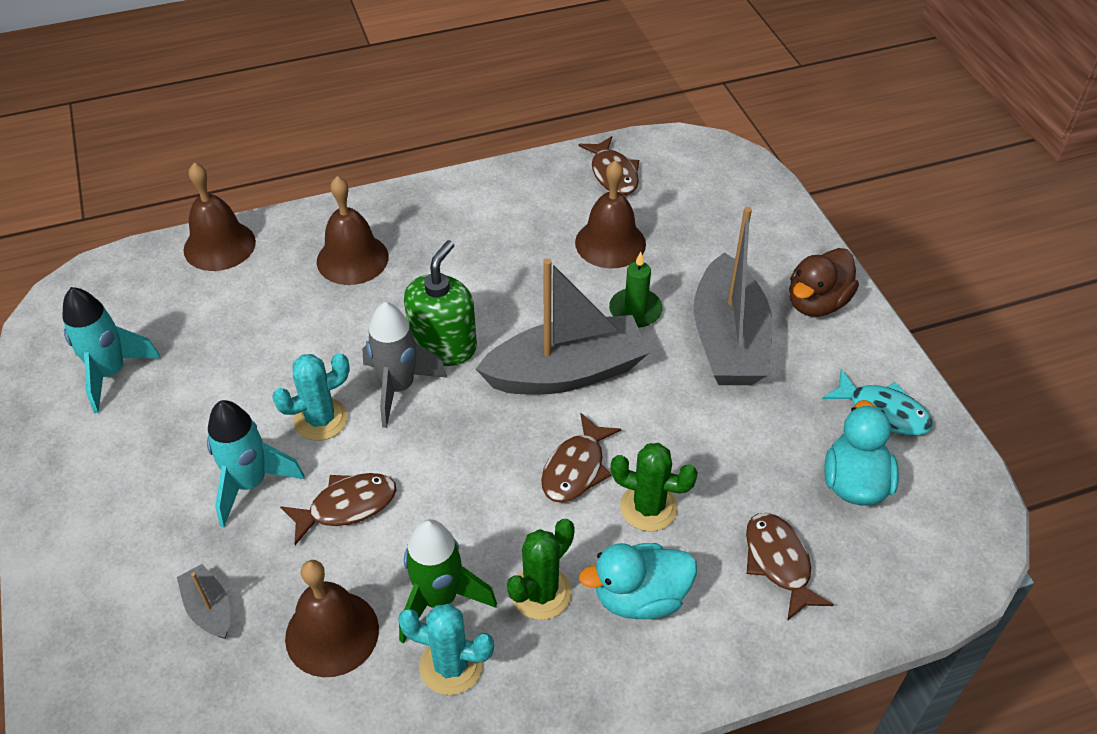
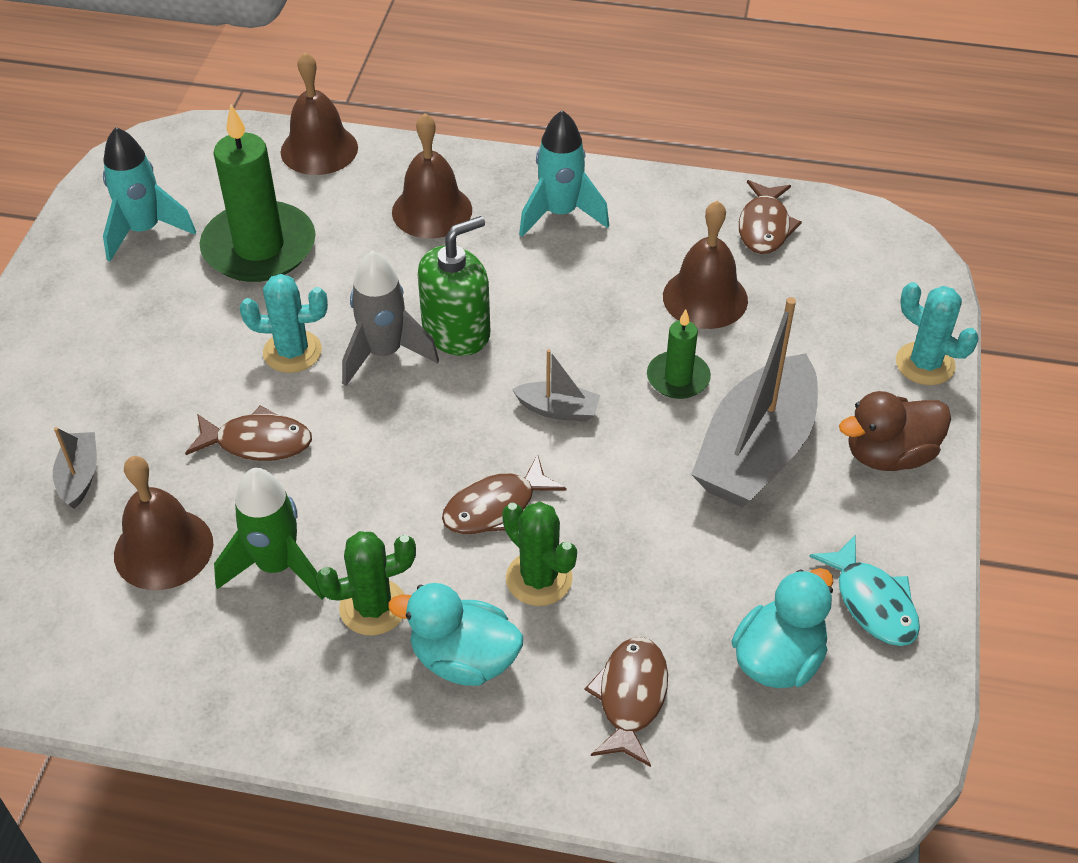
camera: 30 degrees right, 0 degrees up
(227, 346) = (259, 247): none -> green candle
(250, 484) = (190, 382): turquoise rocket -> turquoise rocket (560, 214)
(451, 665) = (243, 630): turquoise cactus -> turquoise cactus (925, 364)
(566, 372) = (558, 410): grey boat -> grey boat, size x0.45

